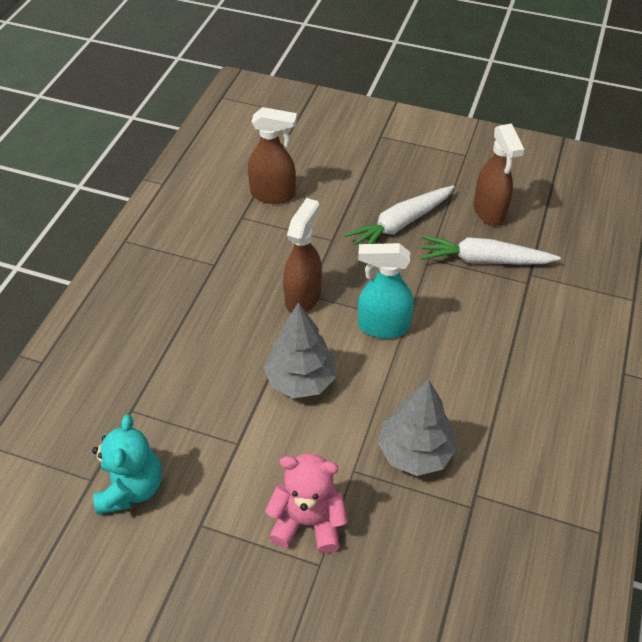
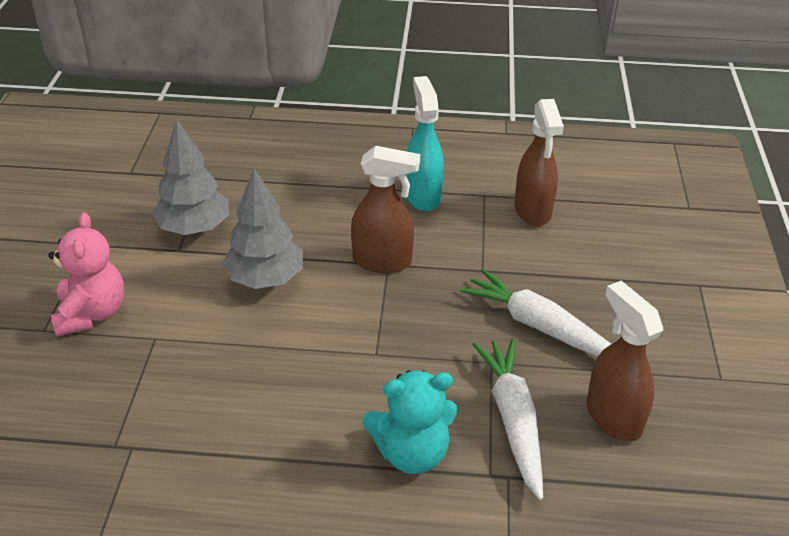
camera: 75 degrees right, 10 degrees down
(131, 487) = (123, 196): turquoise teddy bear -> turquoise teddy bear (412, 453)
(383, 326) = (360, 333): turquoise spray bottle -> turquoise spray bottle (422, 196)
(415, 452) = (184, 385): grey tree -> grey tree (194, 228)
(489, 212) = (613, 417): brown spray bottle -> brown spray bottle turned 90 degrees clockwise

